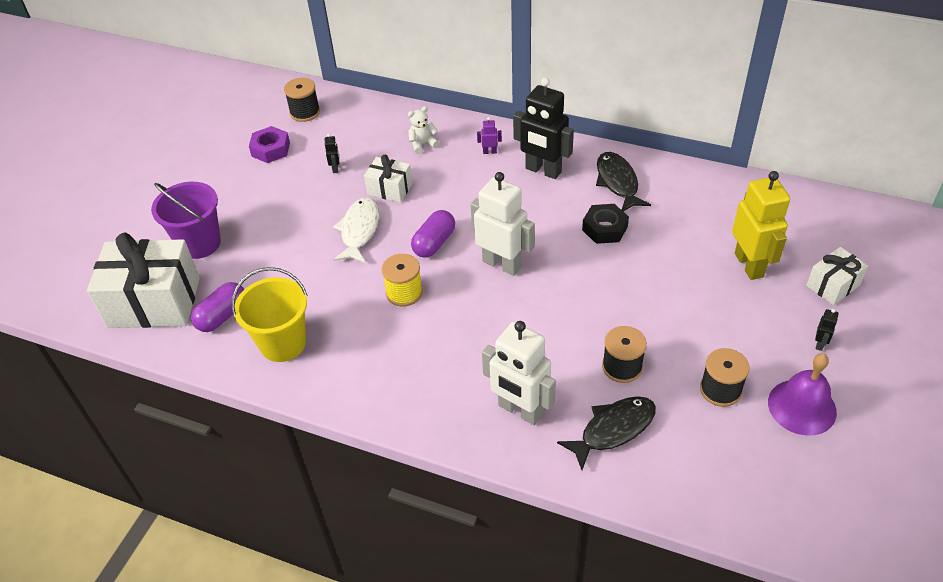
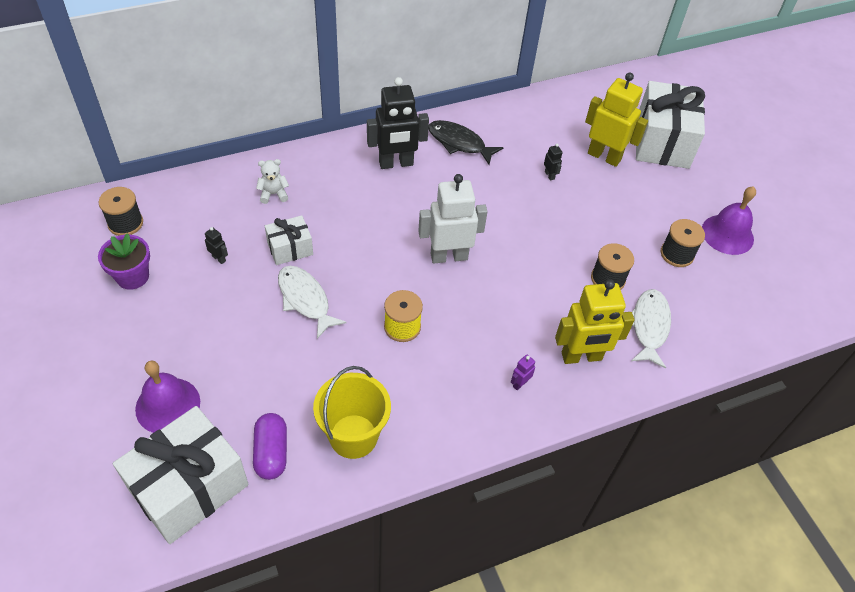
camera: 50 degrees left, 5 degrees up
(199, 243) = (168, 405): purple bucket -> purple bell
(270, 149) = (132, 276): purple nut -> purple flower pot
(423, 144) = (273, 194): white teddy bear -> white teddy bear turned 60 degrees clockwise
(434, 243) = (379, 272): purple capsule -> none
(489, 152) = (337, 170): purple robot -> purple robot (520, 383)
(520, 410) = (581, 357): white robot -> yellow robot
(604, 228) = (489, 184): black nut -> none
(613, 429) = (649, 326): black fish -> white fish
(820, 344) = (695, 186): black robot -> black robot (549, 175)
(833, 285) = (662, 142): white gift -> white gift, size x1.96

